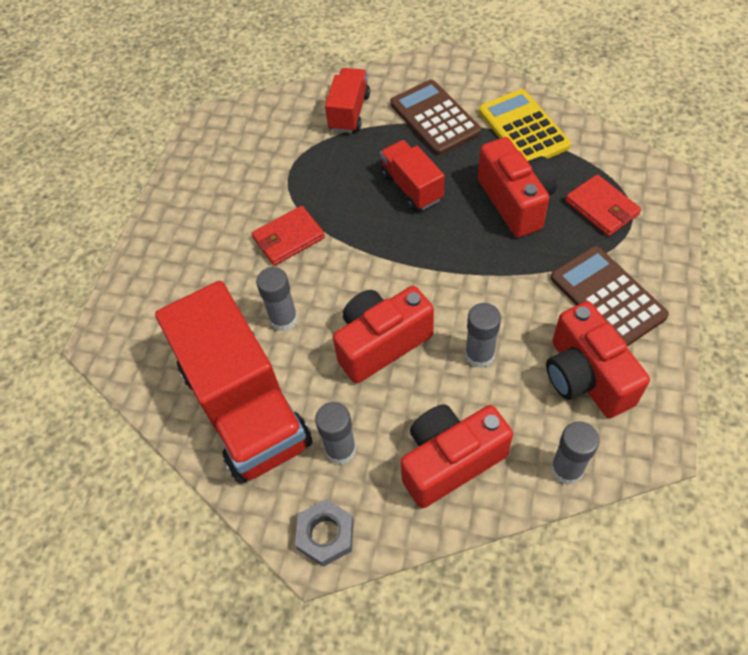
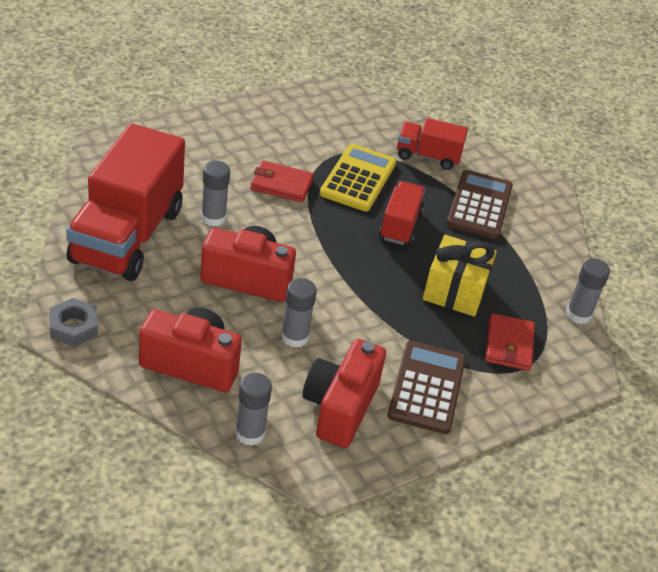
camera: 35 degrees right, 15 degrees down
(340, 449) = (143, 301): grey glue stick -> grey glue stick (578, 314)
(349, 112) = (427, 156): red truck -> red truck turned 135 degrees counterclockwise
(515, 202) = (455, 291): red camera -> yellow gift
(523, 128) = (531, 261): yellow calculator -> yellow calculator (358, 179)

